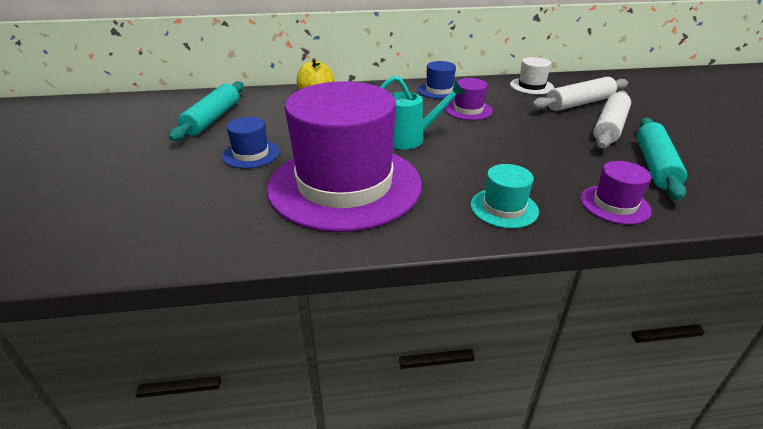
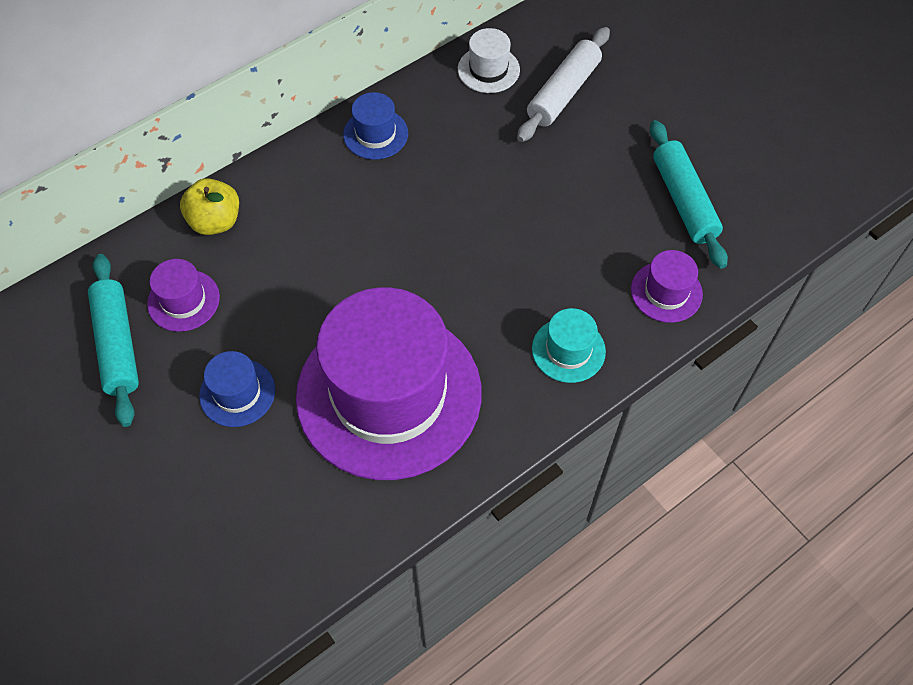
camera: 30 degrees left, 25 degrees up
(410, 139) = (406, 270): turquoise watering can -> none
(468, 110) = (438, 169): purple hat -> purple hat (183, 300)
(609, 127) = (616, 138): white rolling pin -> none

